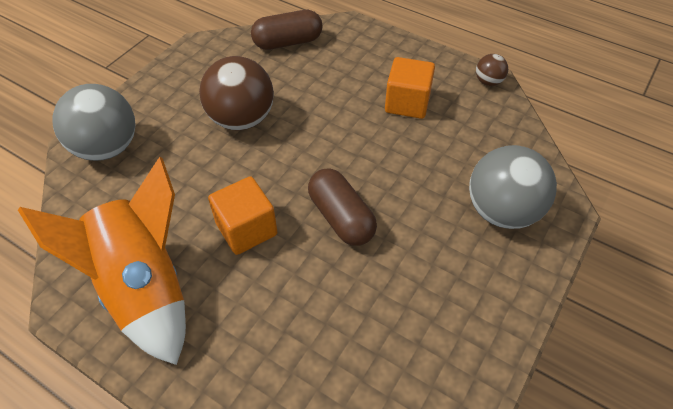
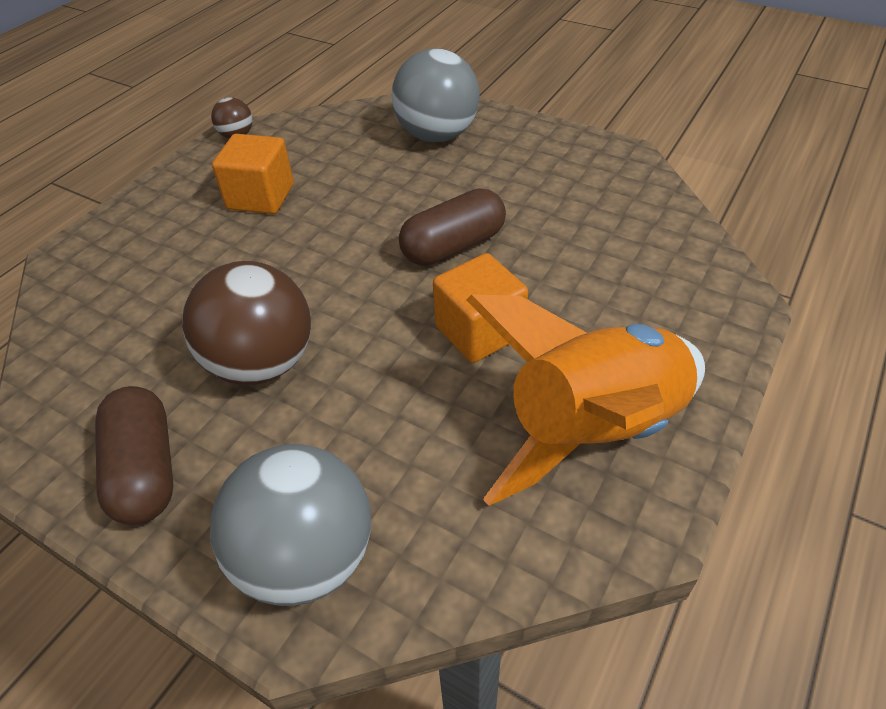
camera: 90 degrees left, 5 degrees down
(288, 42) = (80, 325): brown capsule -> brown capsule (145, 470)

